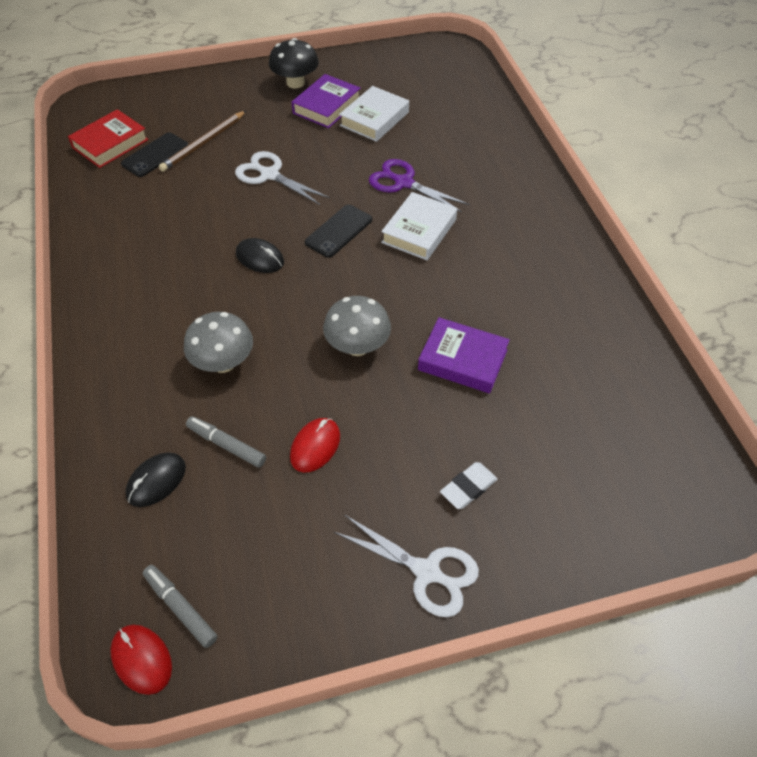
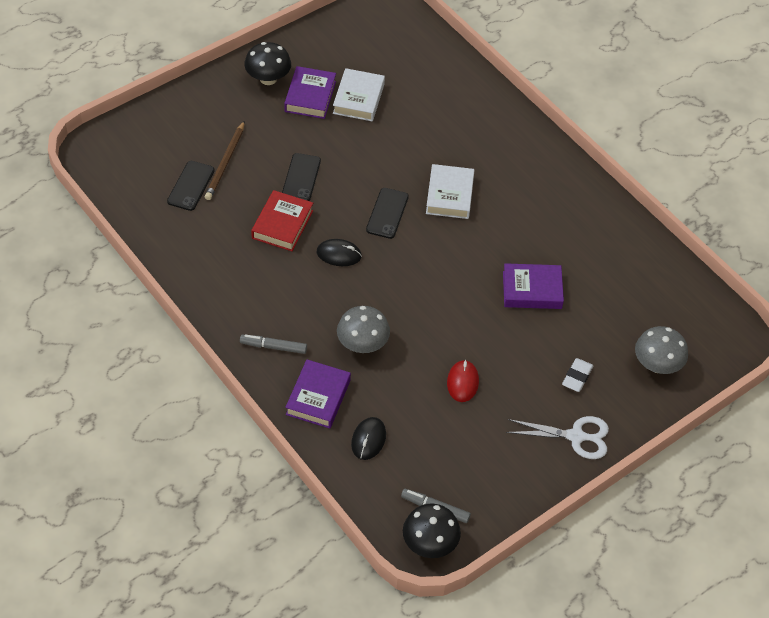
camera: 25 degrees left, 0 degrees up
(110, 144) = (143, 185): red book -> red book (282, 224)
(132, 408) = (318, 397): none -> purple book
(142, 659) = (430, 544): red mouse -> black mushroom
(226, 445) = (401, 401): grey marker -> grey marker (273, 347)
(269, 175) = (301, 178): white scissors -> black phone
(357, 346) = (452, 302): grey mushroom -> grey mushroom (657, 365)
(403, 183) = (415, 155): purple scissors -> none

